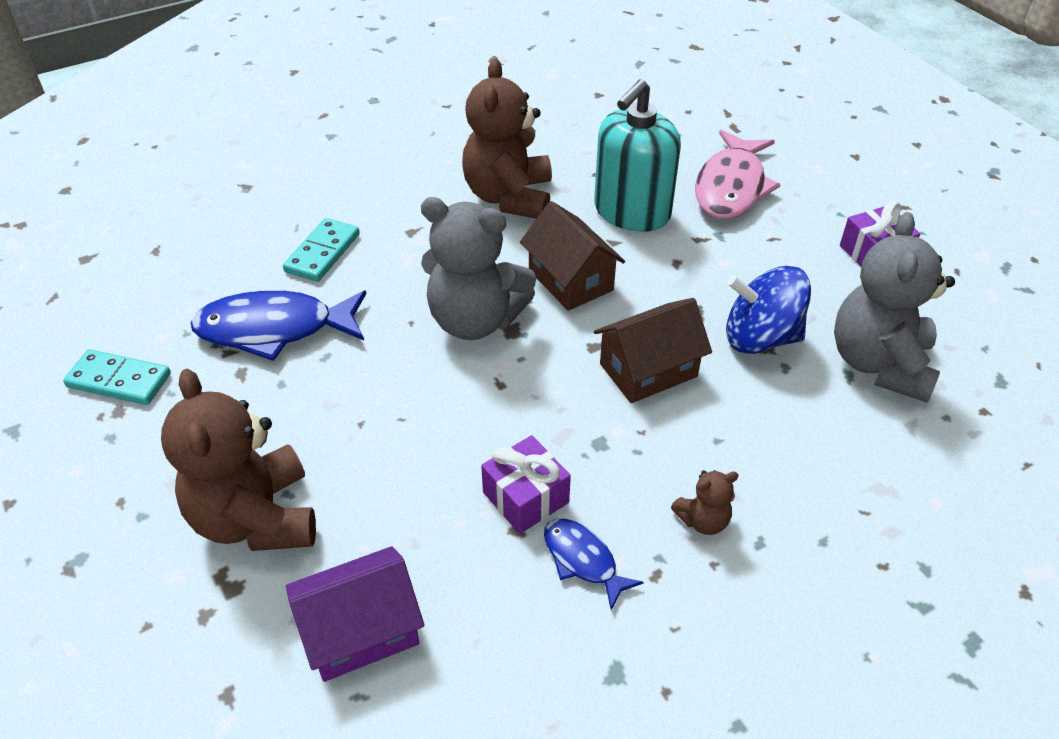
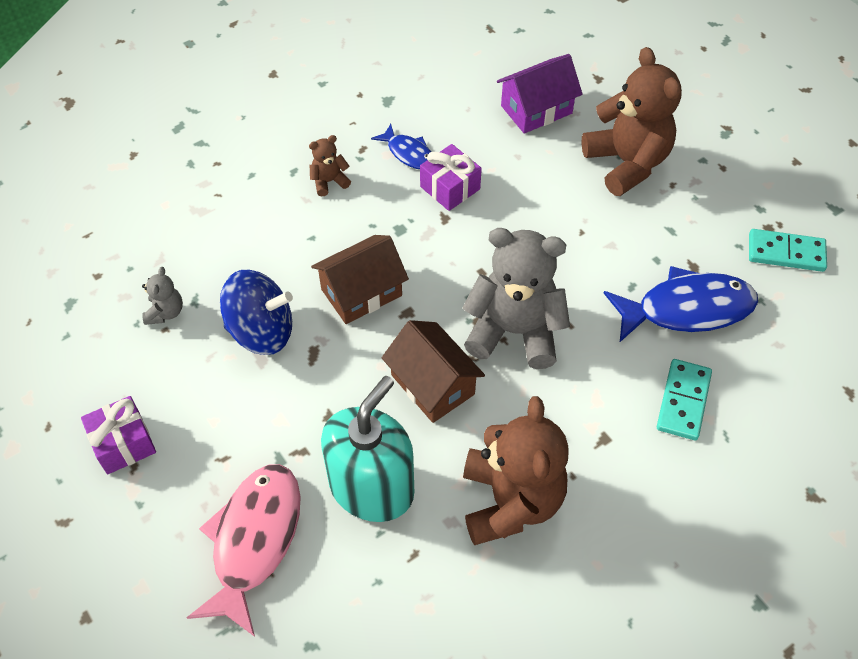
camera: 175 degrees right, 10 degrees up
(879, 364) = (165, 312): grey teddy bear -> grey teddy bear, size x0.44

